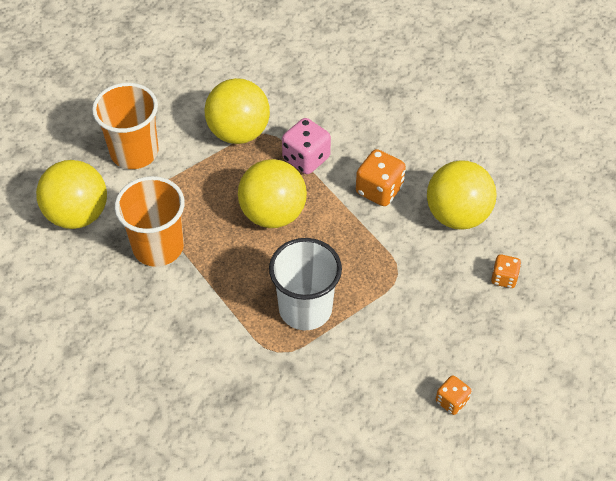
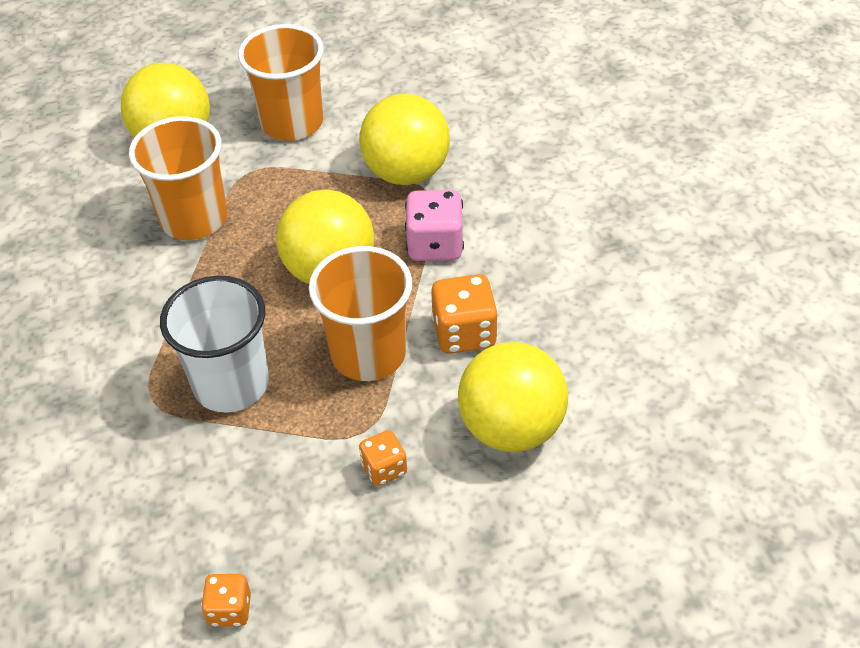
camera: 50 degrees right, 5 degrees down
(349, 237) = (368, 354): none -> orange cup
(504, 278) = (467, 539): orange dice -> orange dice (384, 469)

